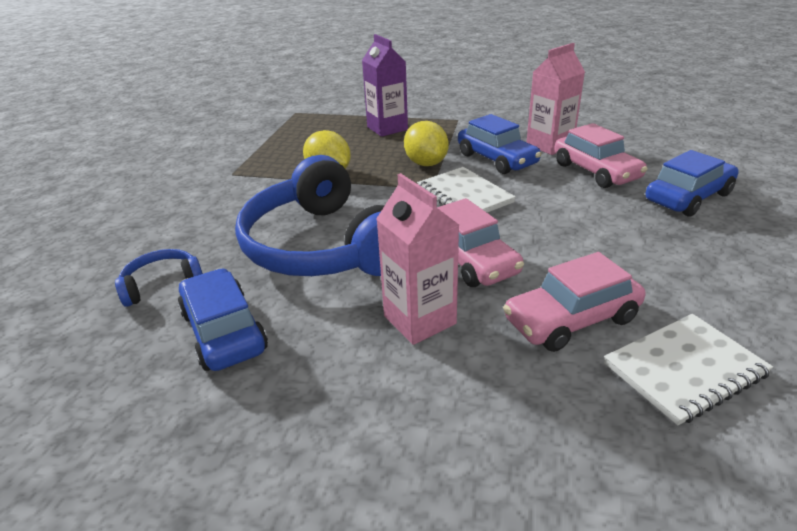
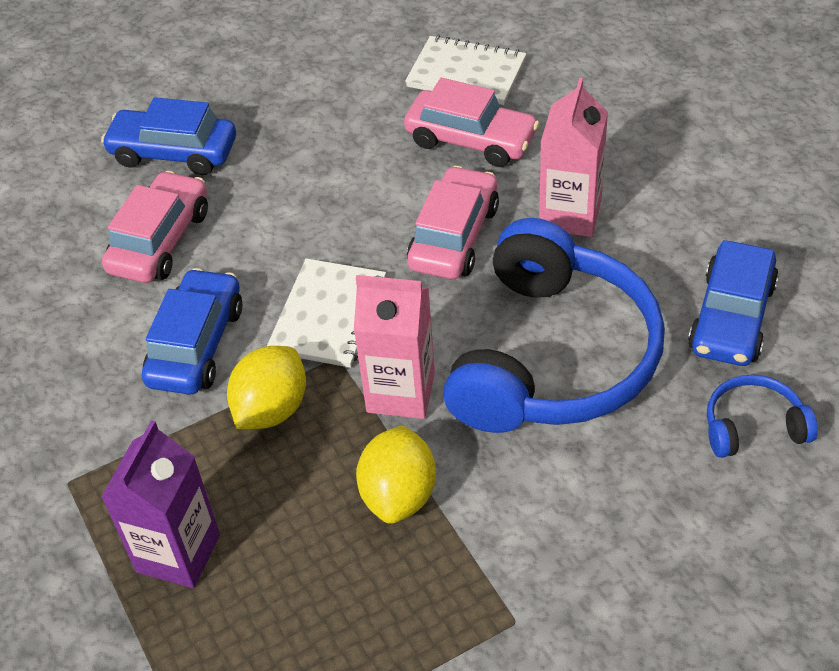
camera: 130 degrees left, 15 degrees up
(162, 284) = (753, 426): blue headphones -> blue headphones turned 150 degrees clockwise
(549, 145) = (104, 318): pink carton -> pink carton (401, 392)

